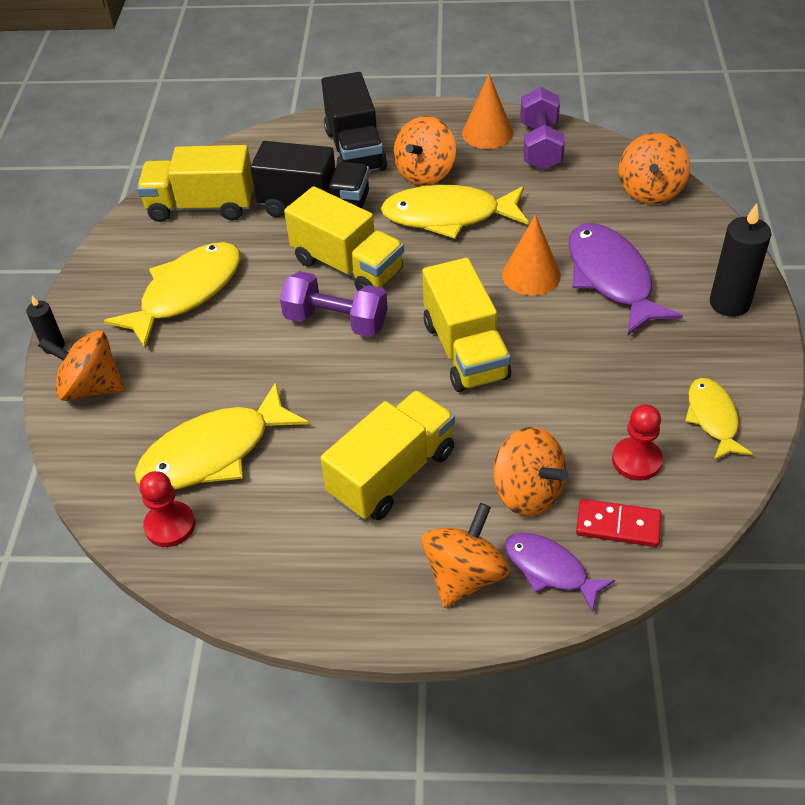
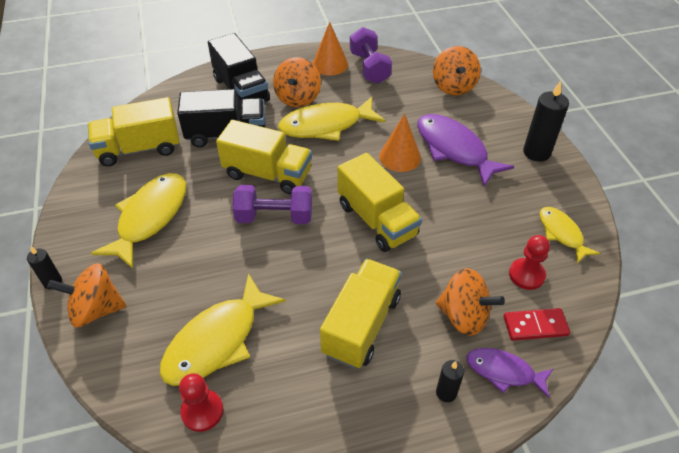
camera: 20 degrees left, 0 degrees up
(464, 575) = (446, 393): orange spinning top -> black candle

